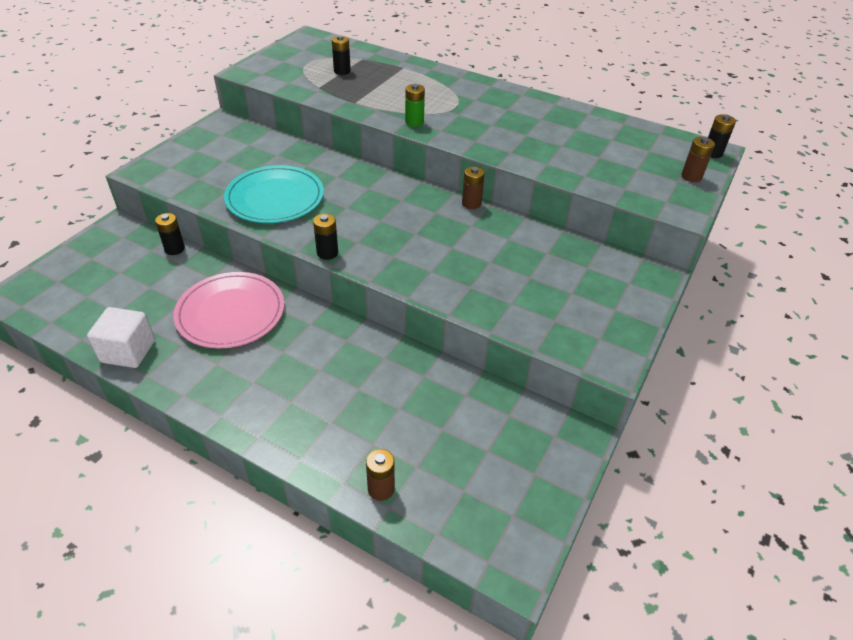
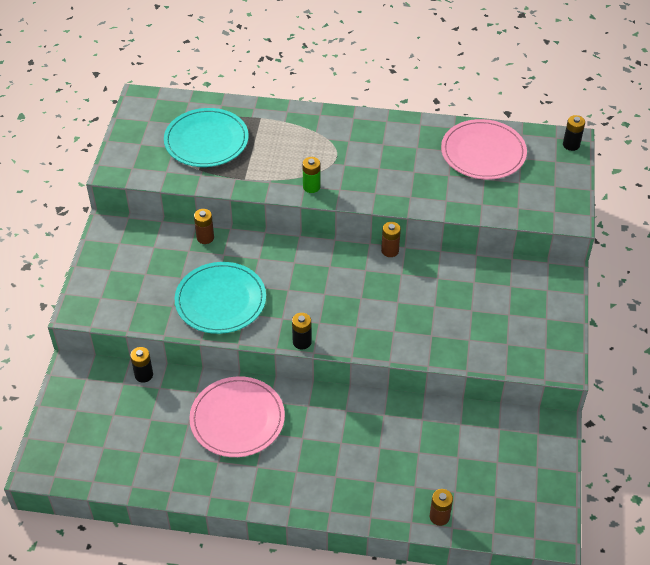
camera: 20 degrees left, 5 degrees up
(128, 351) = (179, 482): white cube -> none
(342, 71) = (206, 140): black battery -> turquoise plate
(609, 137) = (483, 152): none -> pink plate
(691, 177) = (563, 178): brown battery -> brown battery (205, 237)

